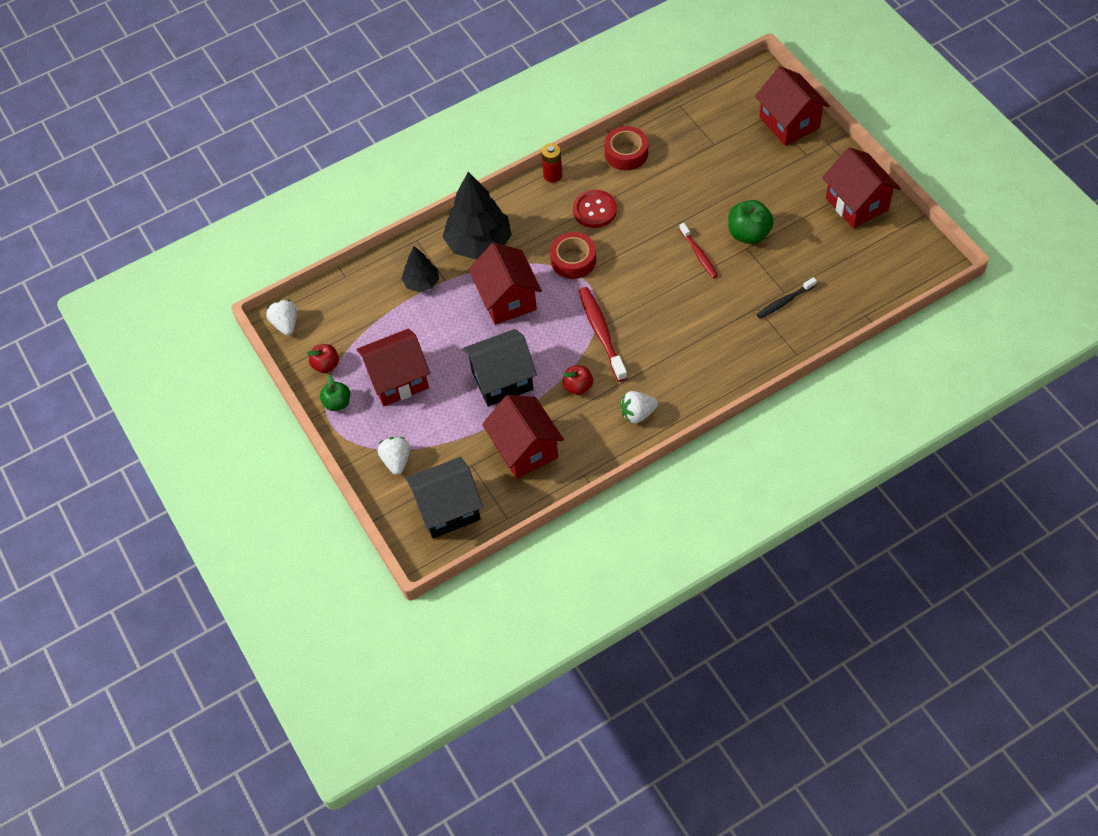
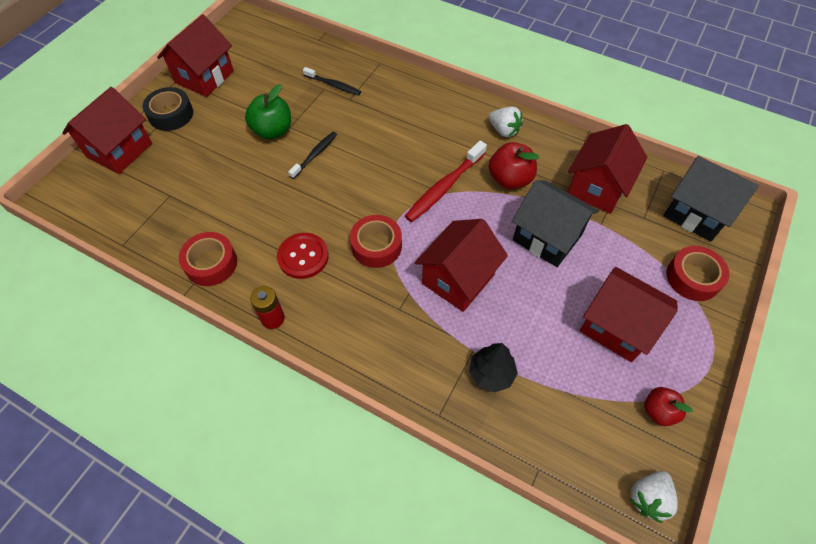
camera: 125 degrees left, 0 degrees up
(337, 403) = (687, 369): green apple -> none
(396, 460) = (693, 278): white strawberry -> red tape
(479, 243) = (405, 343): black tree -> none
(578, 386) = (510, 179): red apple -> red apple, size x1.55
(699, 254) = (315, 155): red toothbrush -> black toothbrush
(815, 166) = (171, 114): none -> black tape

